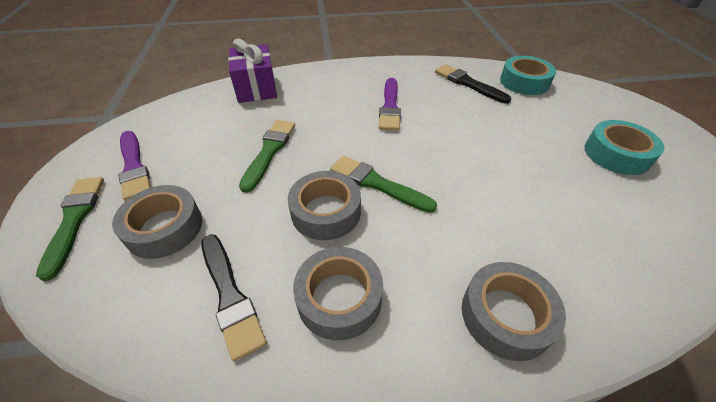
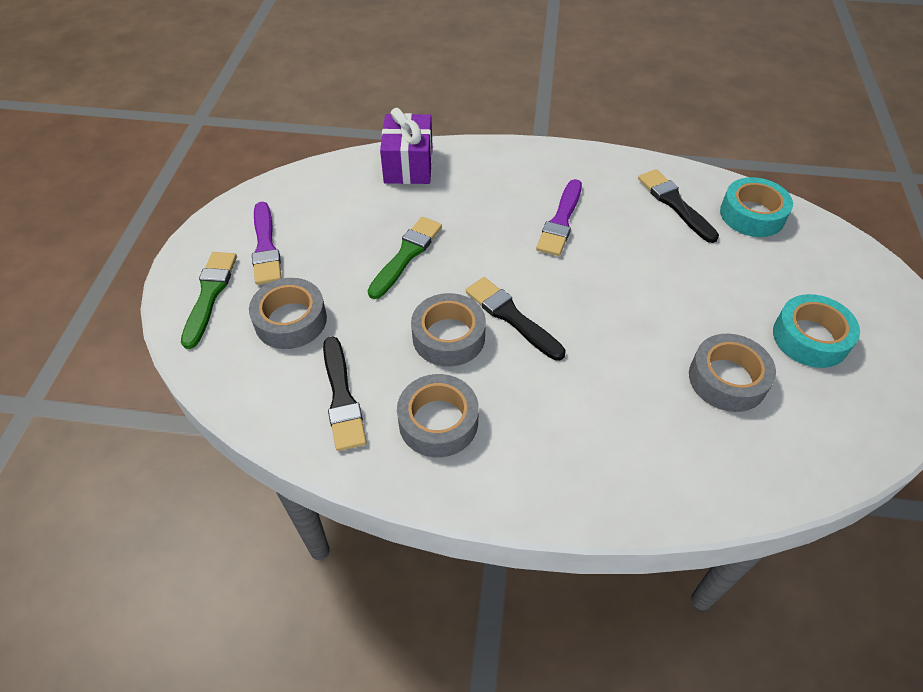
camera: 15 degrees right, 5 degrees up
(377, 184) = (511, 317): green brush -> black brush
(506, 315) = (586, 472): grey tape -> grey tape (727, 379)

